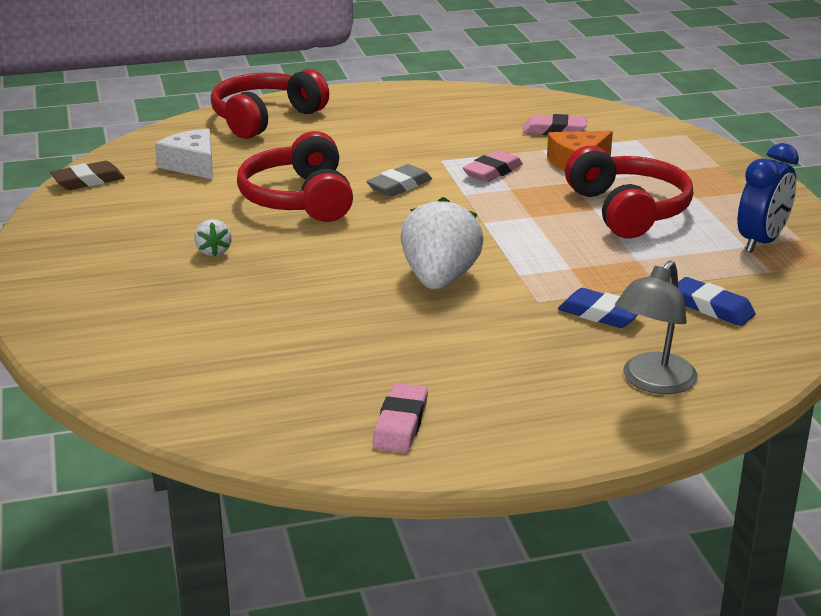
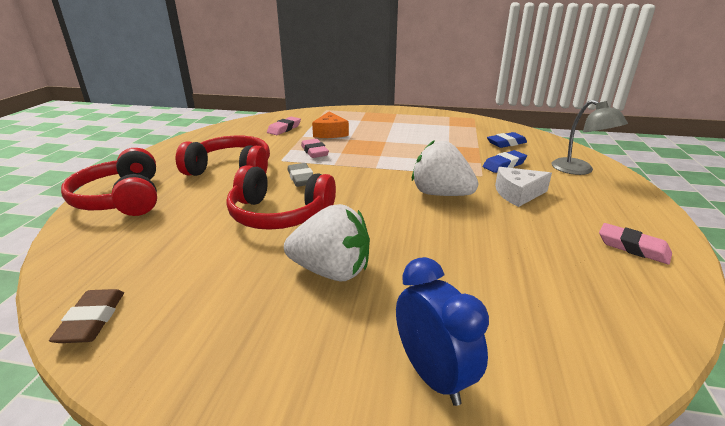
camera: 65 degrees left, 0 degrees up
(192, 165) = (153, 248): white cheese -> white cheese (518, 194)
(213, 251) = (331, 271): white strawberry -> white strawberry, size x2.16
(628, 210) = (394, 135): red headphones -> red headphones (231, 170)
(761, 242) = (447, 122): blue clock -> blue clock (433, 375)

